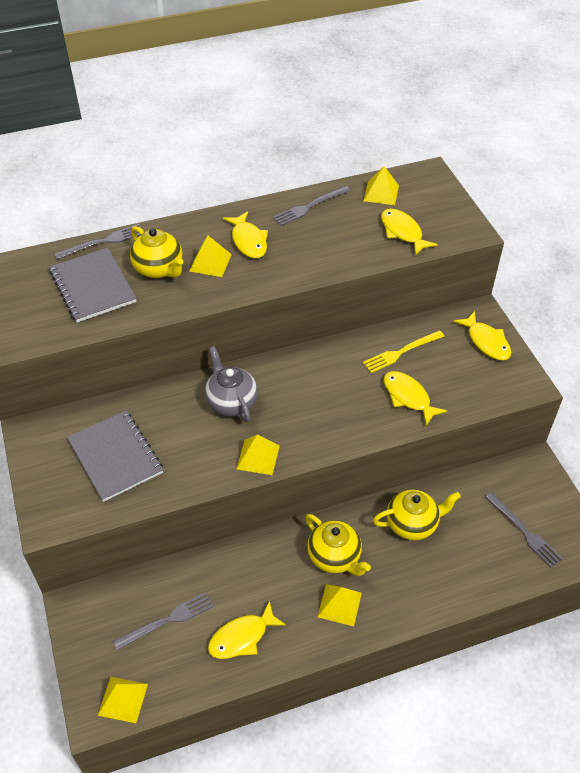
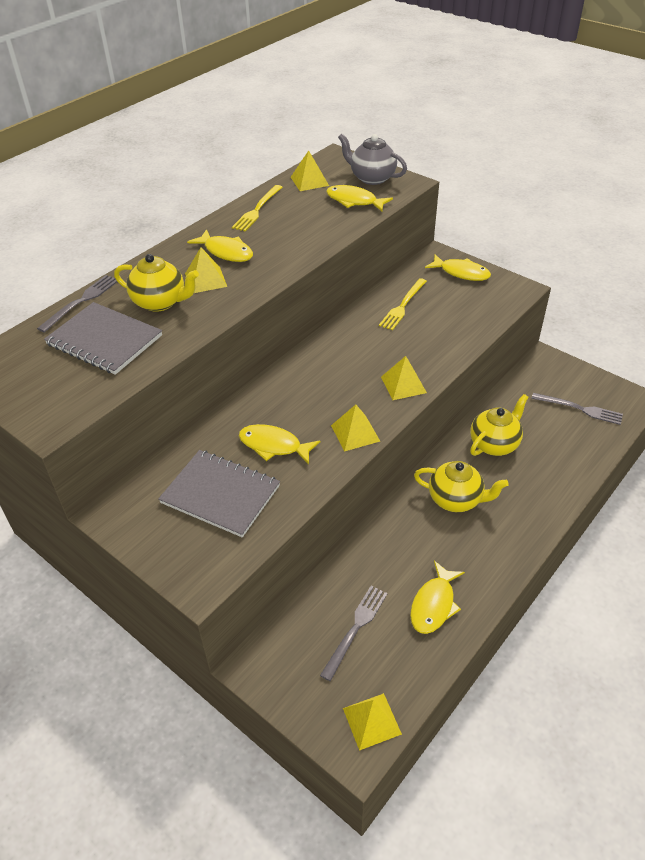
camera: 30 degrees left, 5 degrees down
(231, 402) = (292, 402): grey teapot -> grey teapot (371, 178)
(309, 206) = (257, 210): grey fork -> yellow fork
(339, 604) = (491, 534): yellow pyramid -> yellow pyramid (403, 384)
(408, 397) = (438, 334): yellow fish -> yellow fish (274, 446)

